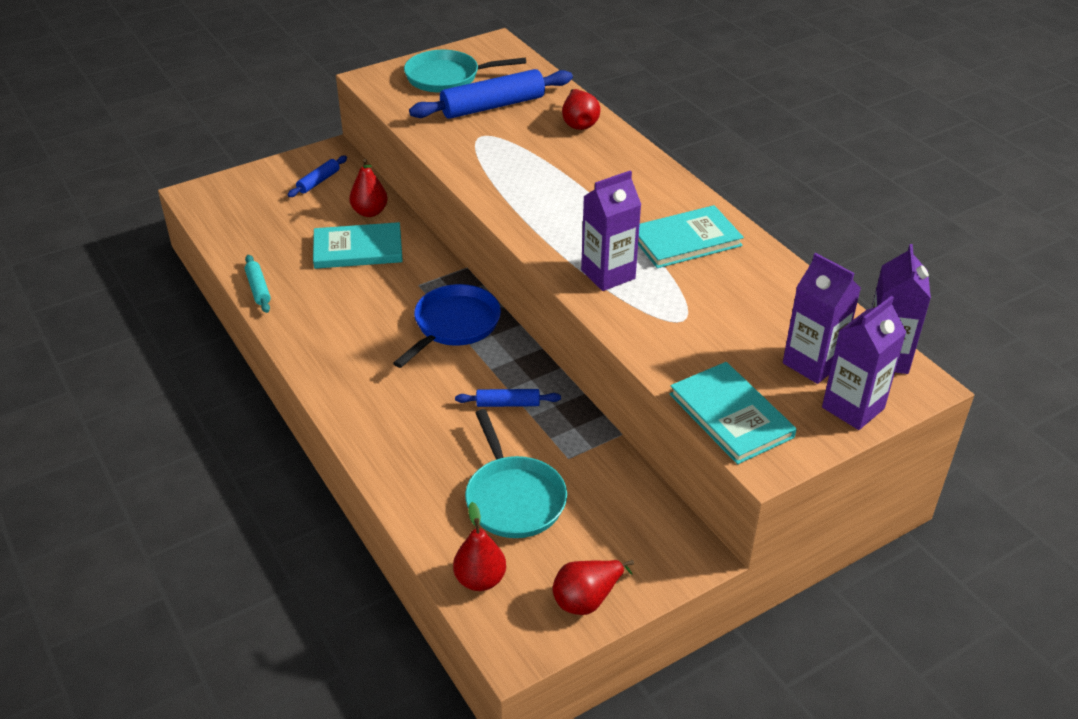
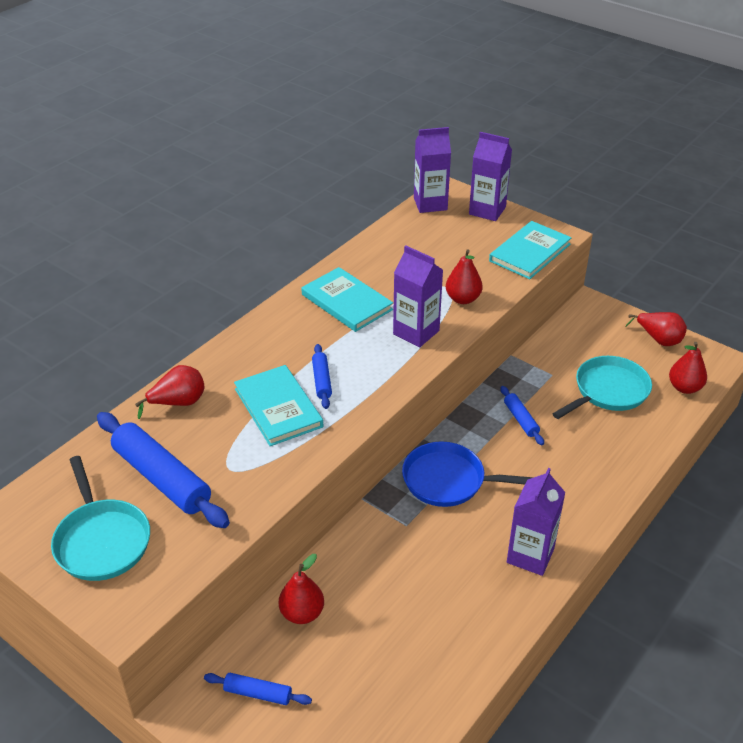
camera: 110 degrees left, 0 degrees up
(258, 289) = (481, 657): turquoise rolling pin -> none
(358, 249) = (373, 596): turquoise book -> turquoise book (278, 408)
(564, 199) = (321, 381): none -> blue rolling pin
(653, 325) = (463, 299): none -> red pear
(812, 363) = (456, 229): purple carton -> purple carton (530, 555)

